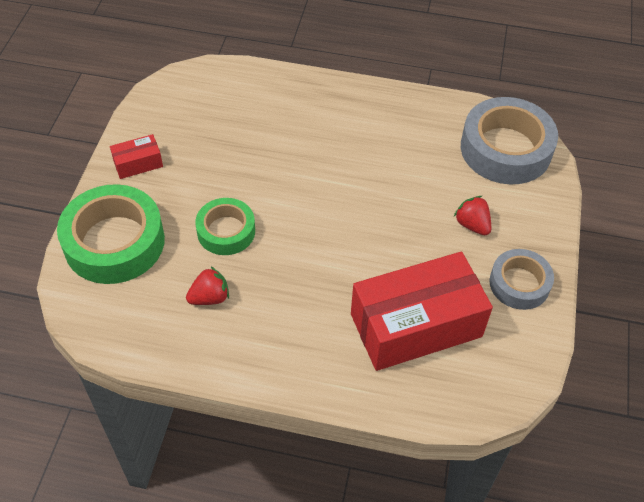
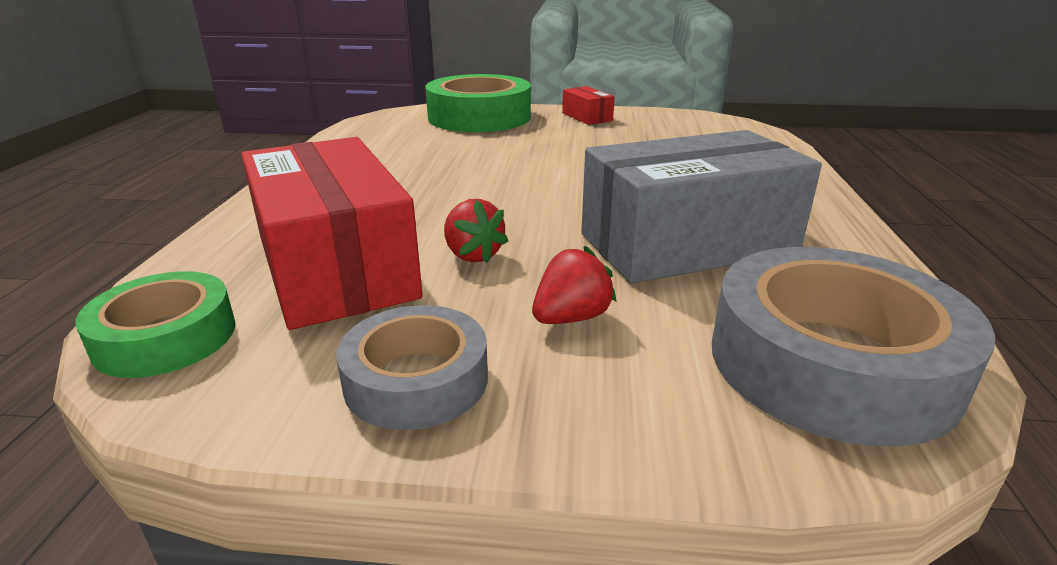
camera: 85 degrees right, 25 degrees down
(210, 297) = (407, 152): red strawberry -> red strawberry (472, 255)
(226, 231) = (504, 152): green tape -> green tape (165, 337)
(399, 163) = (687, 244): none -> grey box

